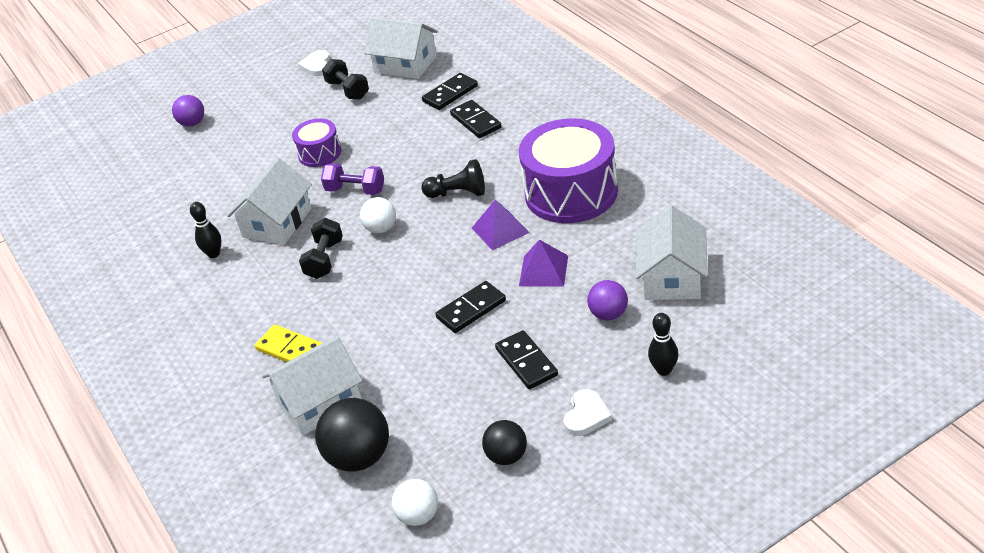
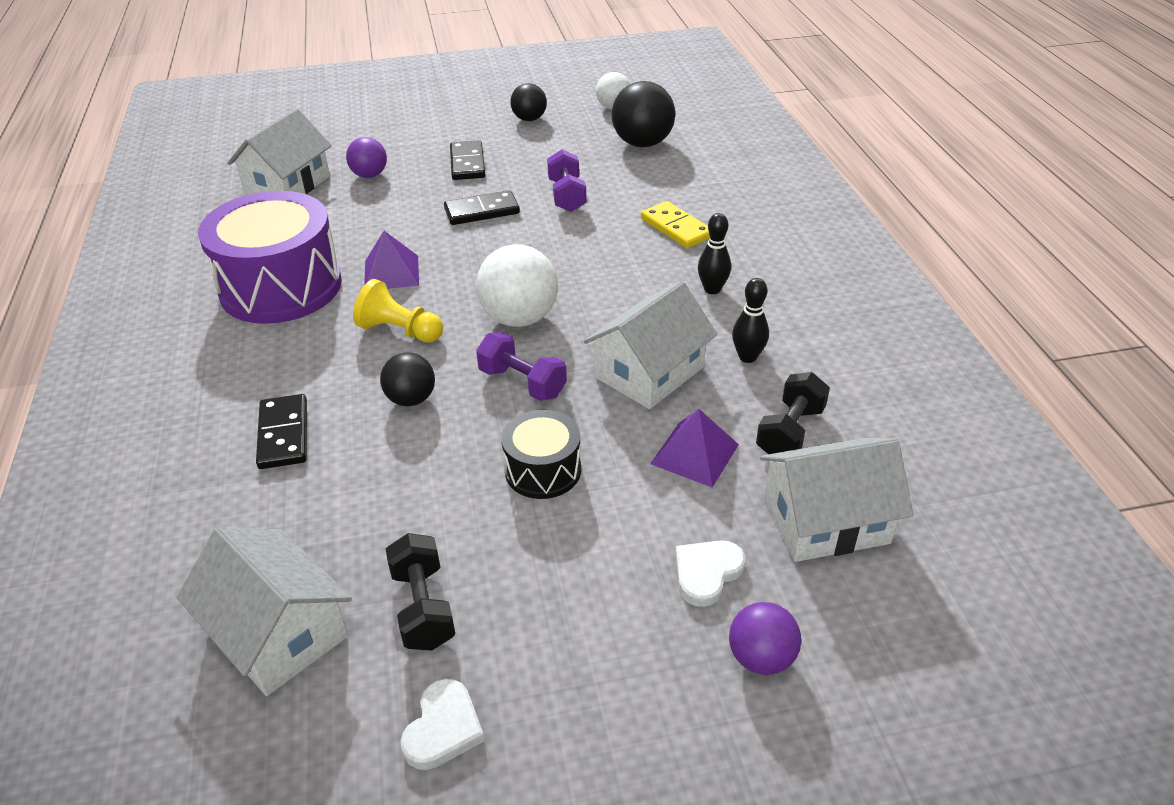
camera: 165 degrees left, 0 degrees up
(319, 153) = (543, 470): purple drum -> black drum
(319, 402) = (662, 183): white house -> white house (825, 521)
(324, 259) = (605, 304): black dumbbell -> black dumbbell (790, 432)
(381, 228) = (519, 318): white ball -> white ball, size x1.66
(404, 354) = (567, 196): none -> purple dumbbell
(418, 160) = (411, 399): none -> black ball
(450, 94) = (269, 510): black domino -> none
(458, 193) = (399, 331): black pawn -> yellow pawn
(543, 270) = (387, 222): purple pyramid -> purple pyramid (694, 454)
(586, 415) = (453, 125): white heart -> white heart (706, 573)
(664, 370) = (371, 133): black bowling pin -> black bowling pin (712, 289)

